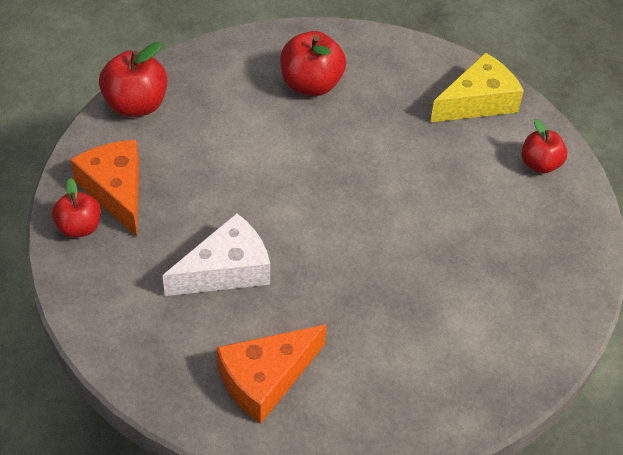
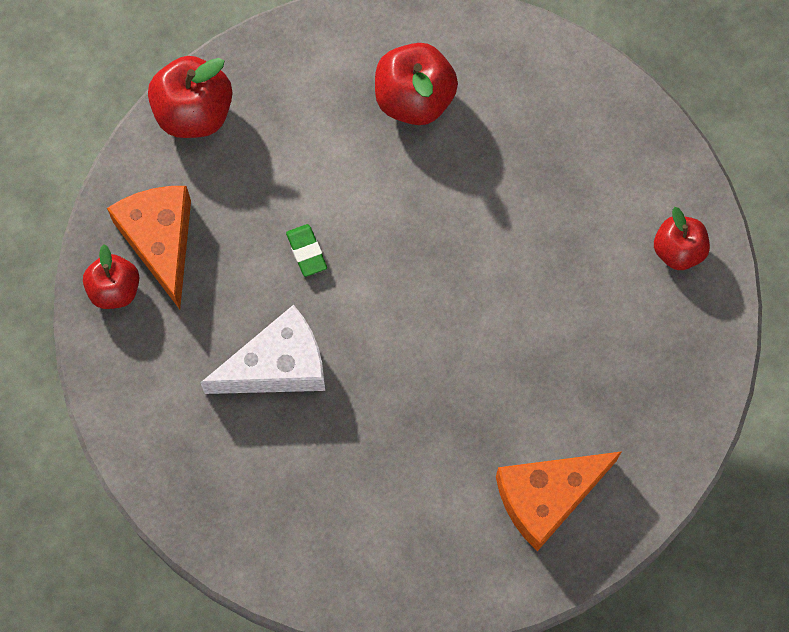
camera: 10 degrees right, 20 degrees up
(240, 188) = (306, 252): none -> green eraser
(266, 379) = (305, 512): orange cheese -> orange cheese (547, 497)
(478, 101) = (621, 146): yellow cheese -> none

